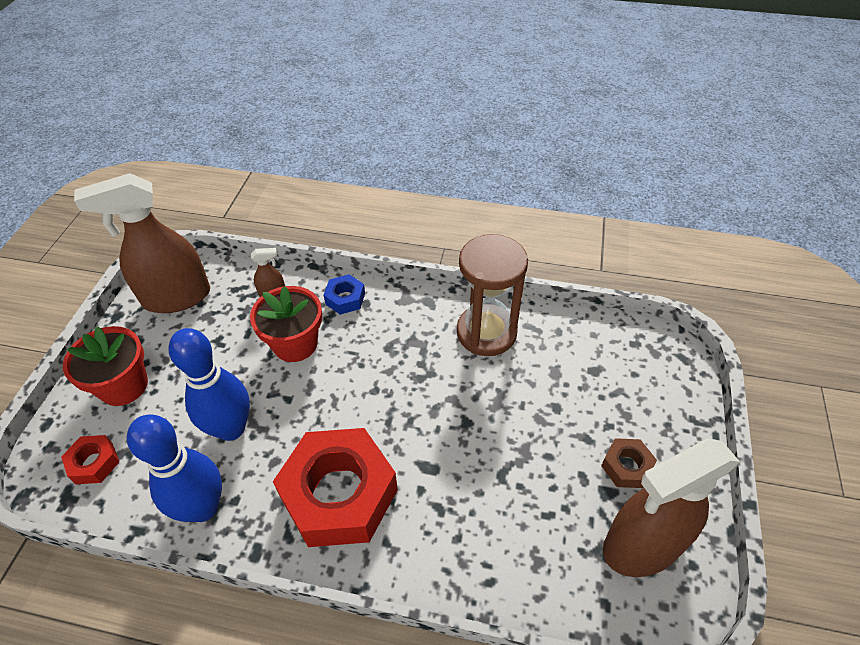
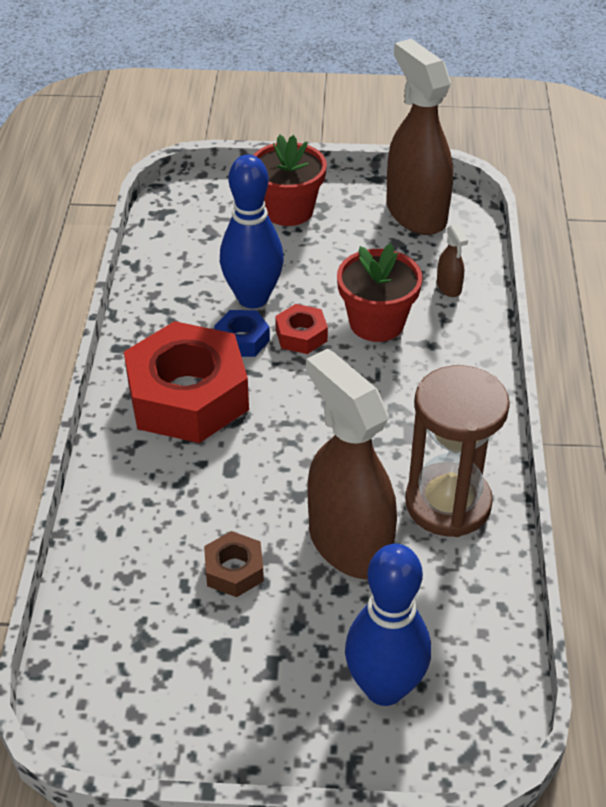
camera: 80 degrees right, 5 degrees down
(94, 463) = (198, 218): red nut -> red nut (301, 335)
(203, 507) = (162, 300): blue bowling pin -> blue bowling pin (384, 688)
(345, 298) = (461, 353): blue nut -> blue nut (242, 340)
(626, 466) = (262, 669): brown nut -> brown nut (234, 570)
(642, 545) = (154, 683): brown spray bottle -> brown spray bottle (349, 543)

